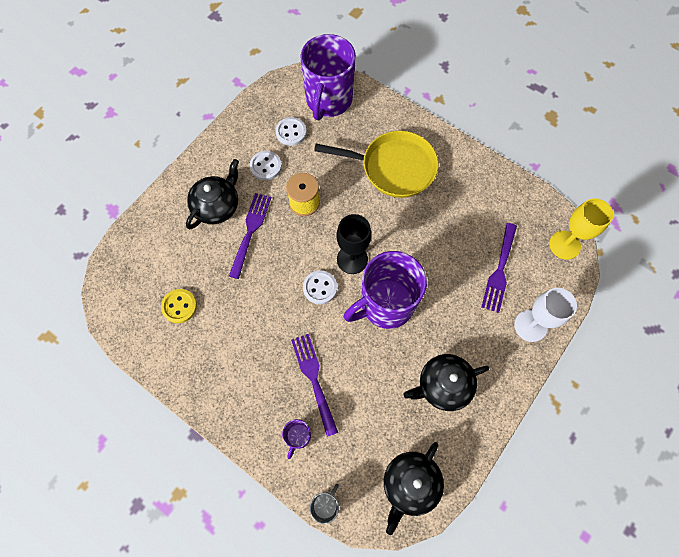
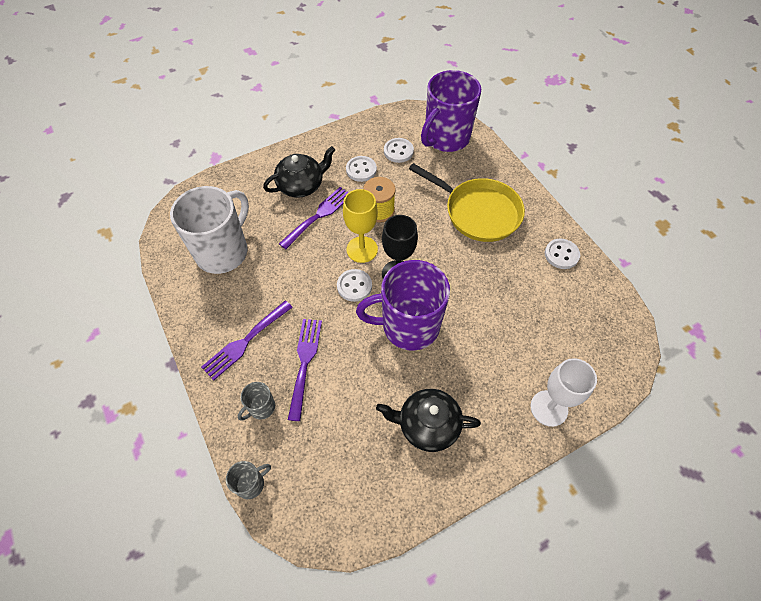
camera: 25 degrees right, 10 degrees down
(179, 306) = (223, 251): yellow button -> white mug
(298, 436) = (261, 407): purple mug -> grey mug
(410, 484) = (344, 505): black teapot -> none
(482, 181) = (561, 254): none -> white button
(499, 271) = (540, 342): purple fork -> purple fork (245, 342)
(564, 245) = (623, 346): yellow goblet -> yellow goblet (362, 249)

